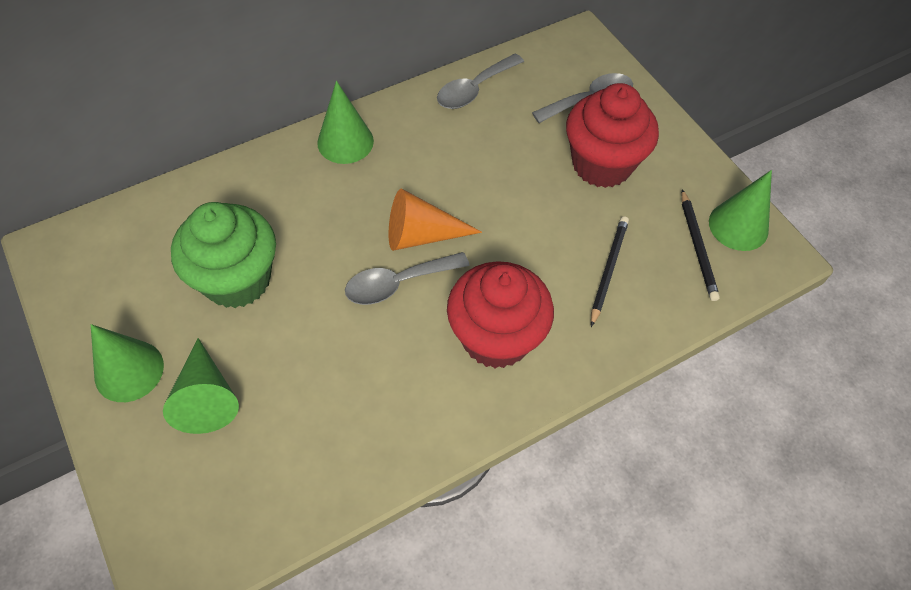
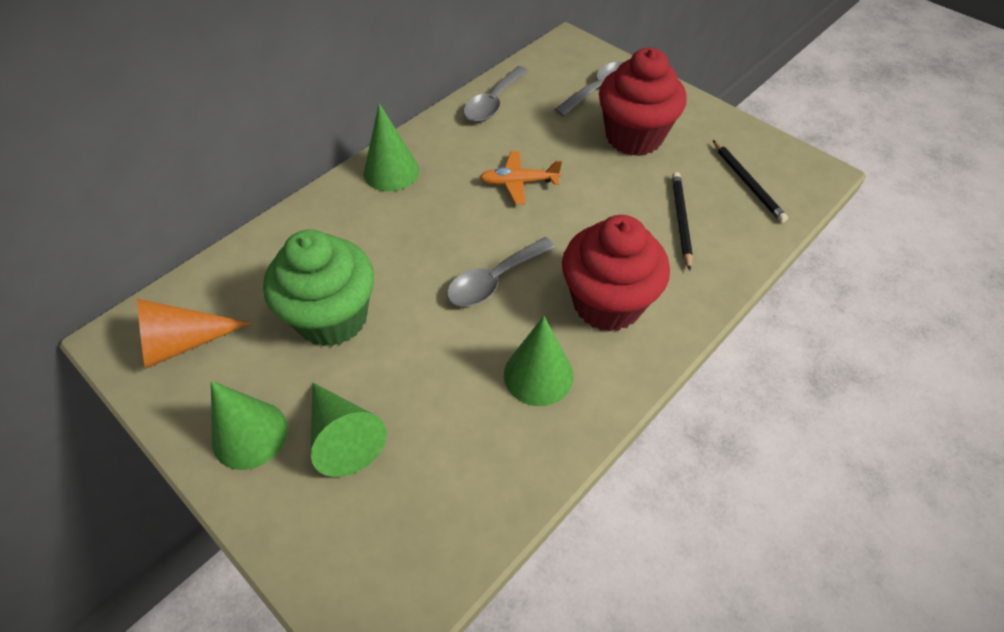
camera: 15 degrees left, 5 degrees down
(422, 235) = (498, 233): orange cone -> orange cone (183, 343)
(463, 185) = (518, 182): none -> orange plane
(738, 226) = (772, 158): green cone -> green cone (538, 375)

